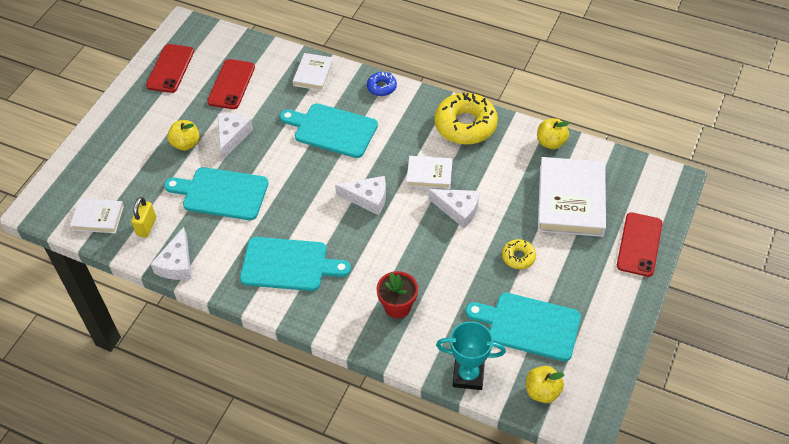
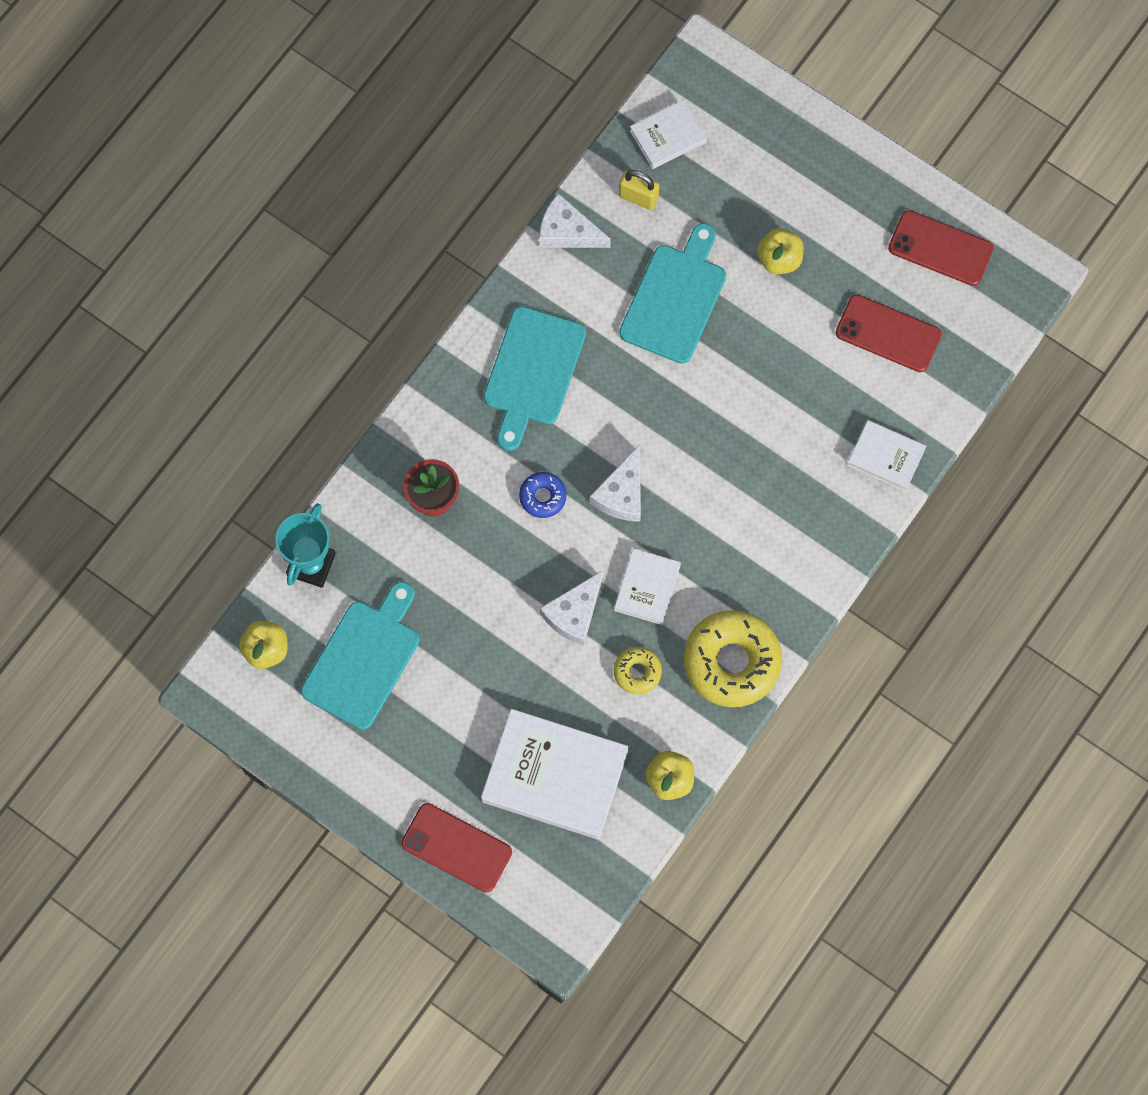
camera: 100 degrees right, 20 degrees up
(98, 218) = (668, 137): white book -> white book turned 45 degrees clockwise
(232, 136) = (780, 324): white cheese -> none
(332, 130) = (763, 466): turquoise cutting board -> none
(381, 87) = (836, 554): blue donut -> blue donut (542, 497)
(518, 257) = (474, 675): yellow donut -> yellow donut (637, 672)

